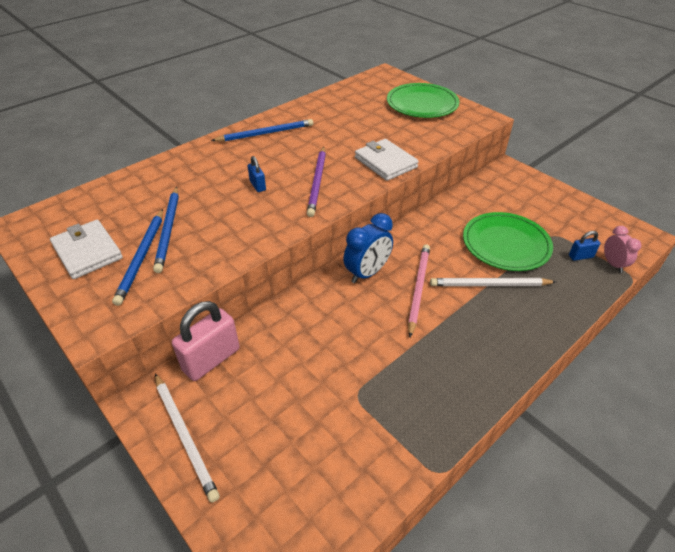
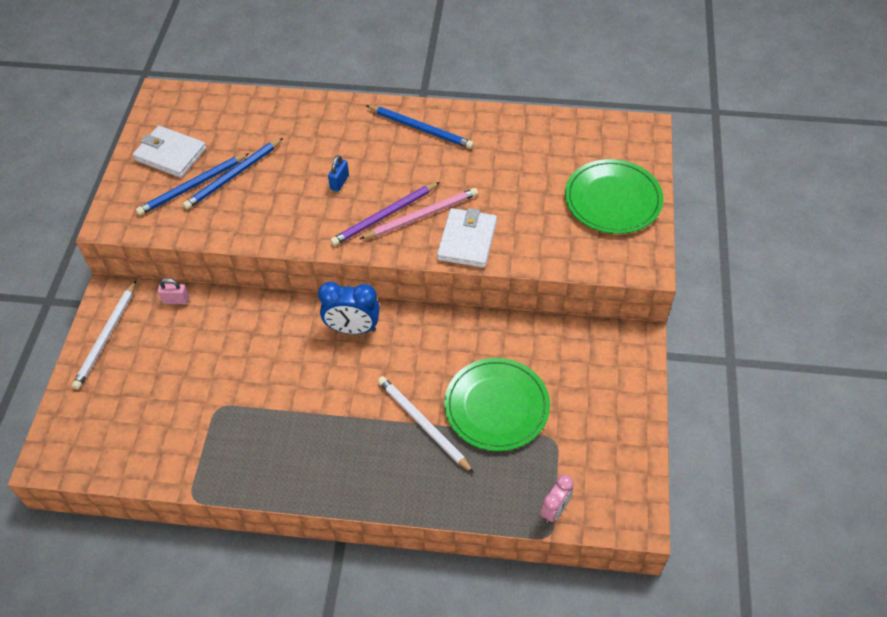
camera: 50 degrees right, 10 degrees up
(87, 252) = (170, 154): white wallet -> white wallet turned 75 degrees counterclockwise
(211, 359) = (176, 300): pink padlock -> pink padlock, size x0.50
(418, 288) = (368, 376): pink pencil -> pink pencil (422, 216)
(580, 256) = (540, 477): blue padlock -> none

